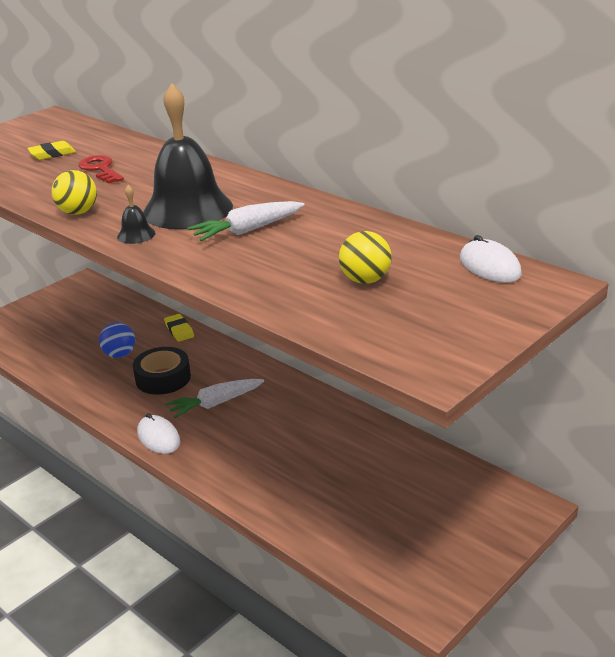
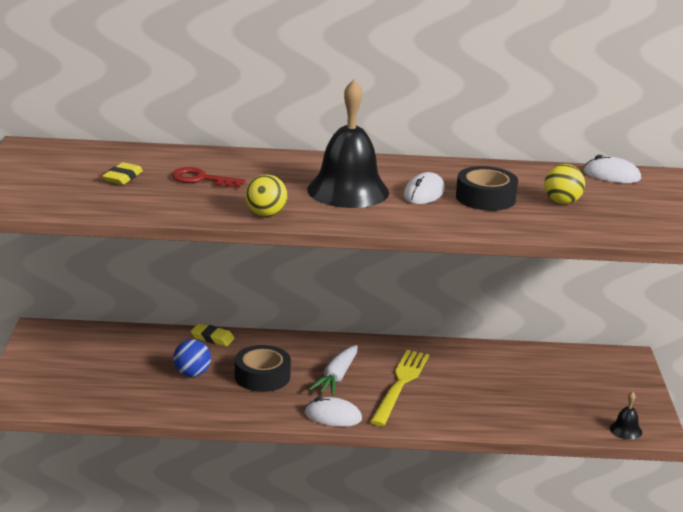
camera: 45 degrees left, 5 degrees down
(136, 235) = (351, 217): black bell -> black bell (626, 430)
(247, 230) = (424, 193): white carrot -> white mouse
(256, 433) = (400, 385): none -> yellow fork
(296, 252) = (485, 198): none -> black tape

